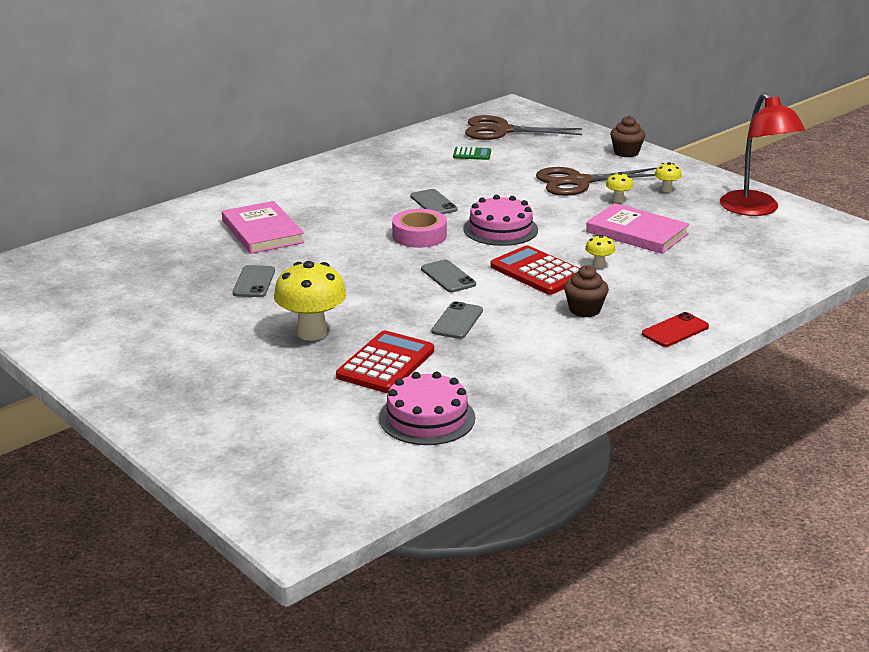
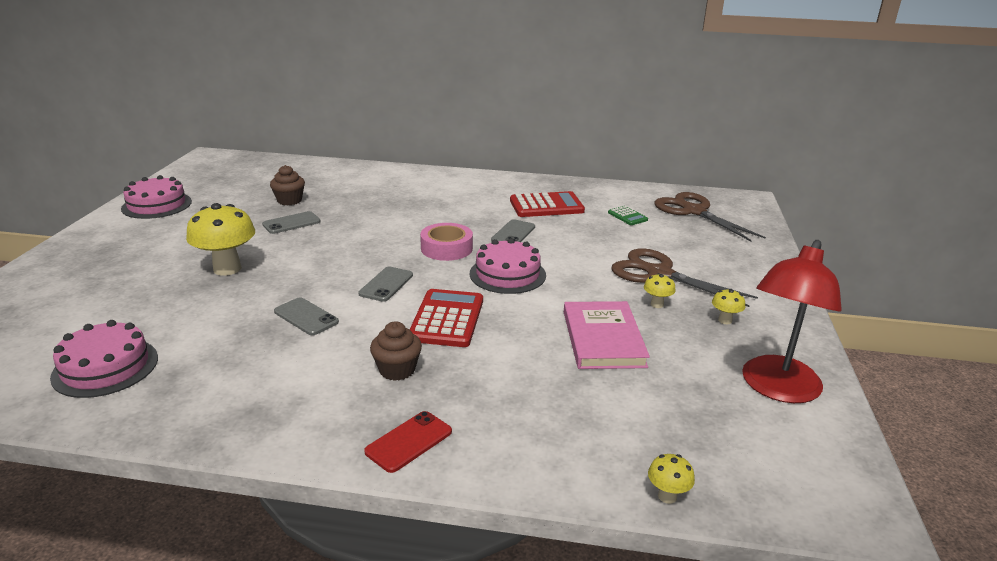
camera: 50 degrees right, 0 degrees up
(81, 336) = (157, 205): none -> pink cake
(262, 231) = (376, 199): pink book -> none
(385, 363) = (197, 314): red calculator -> red calculator (546, 206)
(457, 321) = (306, 317): grey phone -> grey phone turned 60 degrees clockwise
(599, 265) = (503, 343): yellow mushroom -> yellow mushroom (667, 496)
(626, 152) = (763, 273): brown cupcake -> brown cupcake (289, 201)
(675, 330) = (409, 441): red phone -> red phone turned 60 degrees counterclockwise

